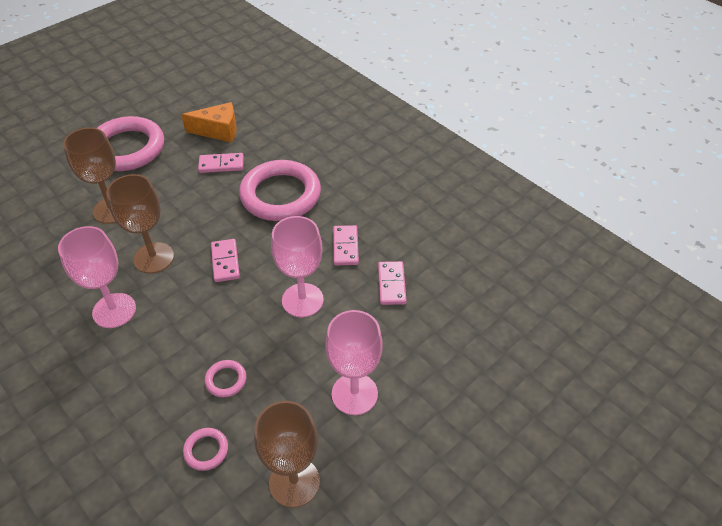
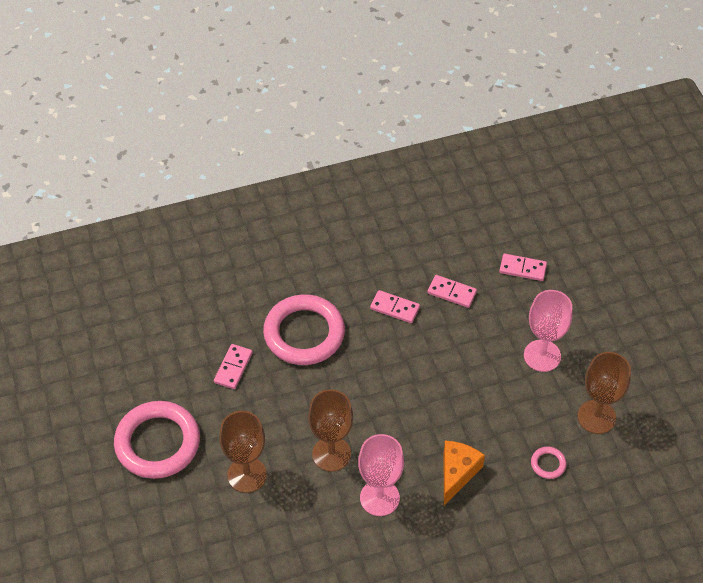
camera: 65 degrees left, 5 degrees up
(218, 131) = (178, 356): orange cheese -> orange cheese (457, 473)
(225, 262) = (365, 400): pink domino -> pink domino (522, 268)
(226, 380) = (491, 434): pink ring -> none
(302, 300) = (437, 358): pink goblet -> none

